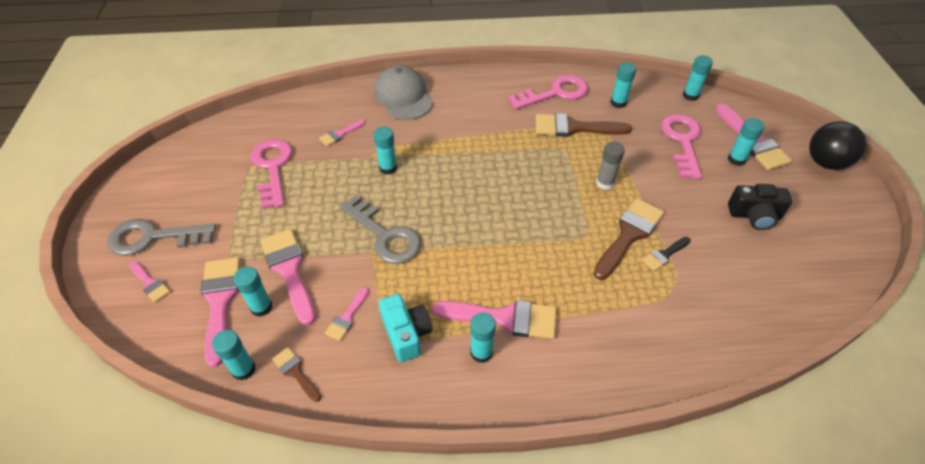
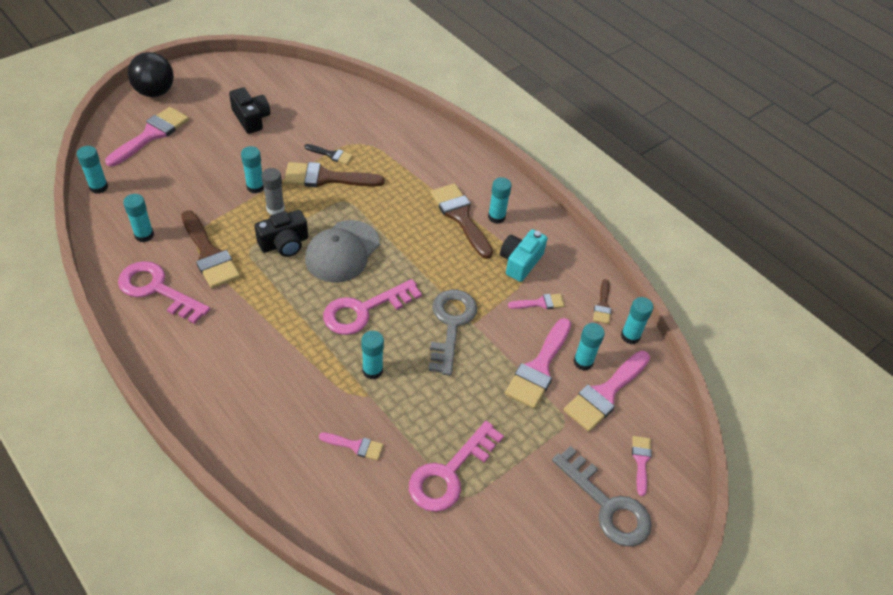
camera: 130 degrees left, 0 degrees up
(403, 96) = (250, 425): grey cap -> grey cap (342, 251)
(504, 318) = (460, 216): pink brush -> brown brush
(557, 172) = (284, 243): none -> black camera
(682, 141) = (180, 176): pink key -> pink key (363, 310)
(736, 159) = (185, 139): turquoise glue stick -> turquoise glue stick (255, 187)

